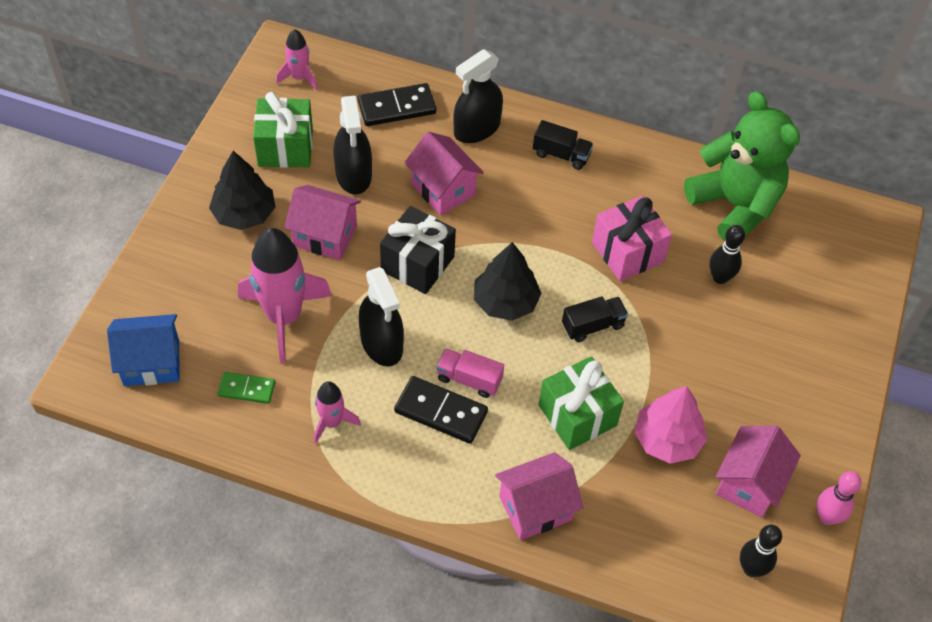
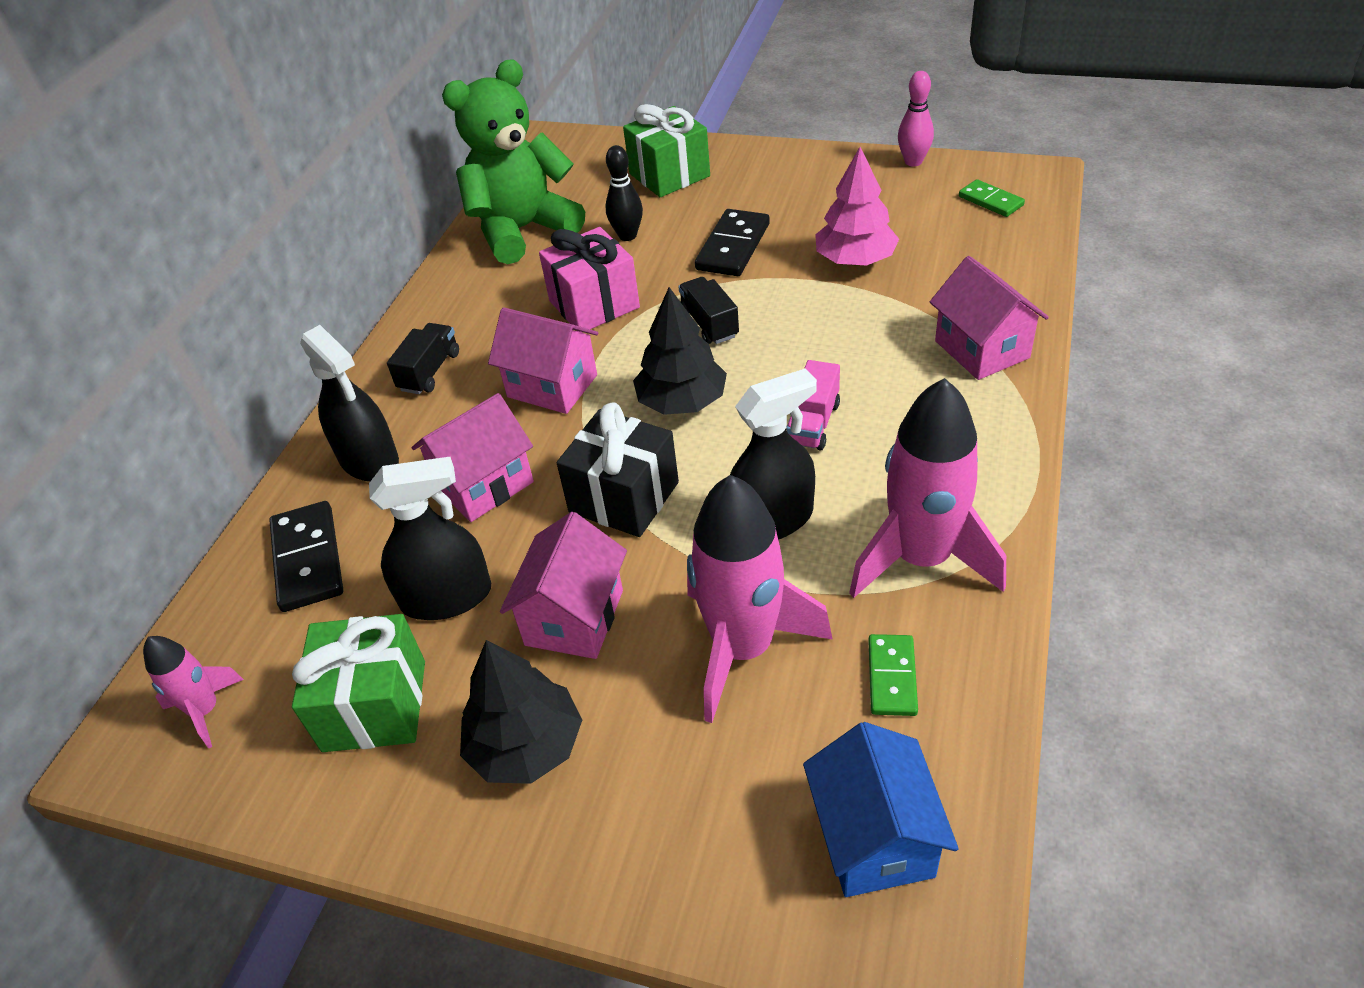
camera: 85 degrees left, 10 degrees down
(332, 422) = (921, 558): pink rocket -> pink rocket, size x1.96
(441, 411) = (870, 445): black domino -> black domino (733, 247)
(577, 415) = (842, 327): green gift -> green gift (669, 175)
(749, 483) = (892, 206): pink house -> pink house (552, 386)
(751, 568) = (990, 201): black bowling pin -> green domino

